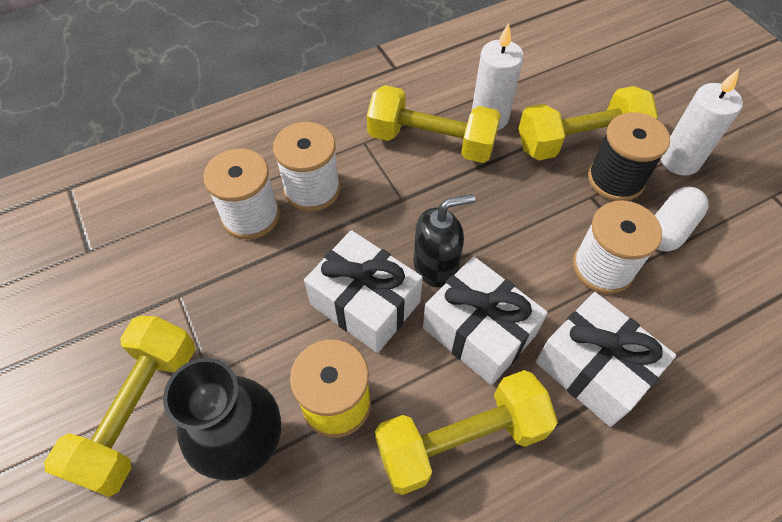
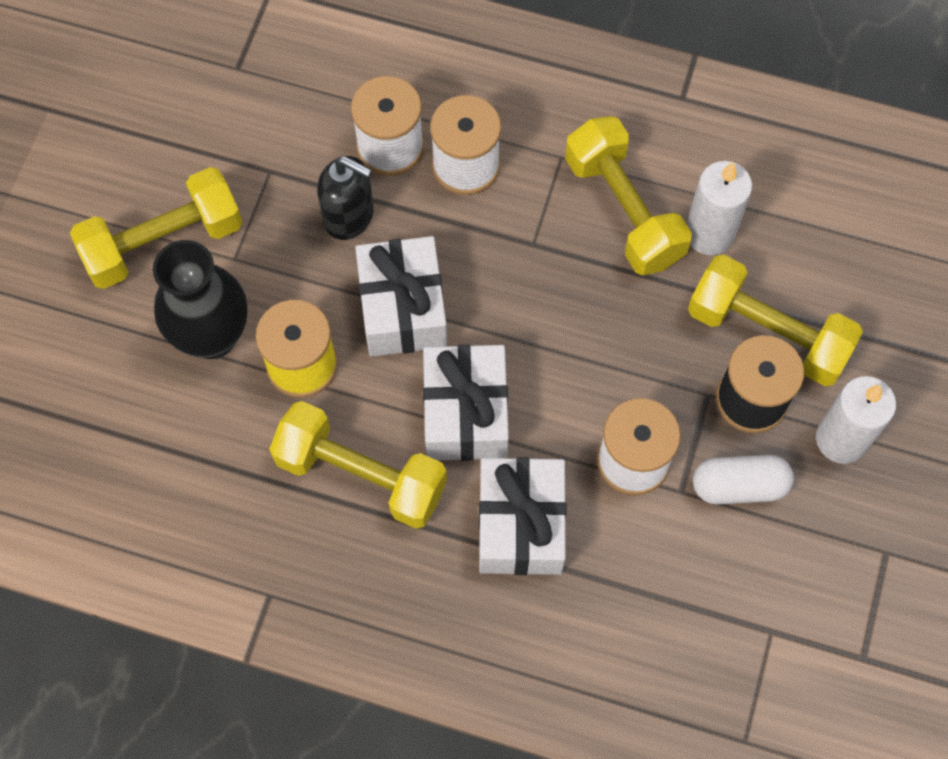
camera: 45 degrees right, 10 degrees up
(436, 266) = (493, 330): black soap dispenser -> black soap dispenser (349, 216)

